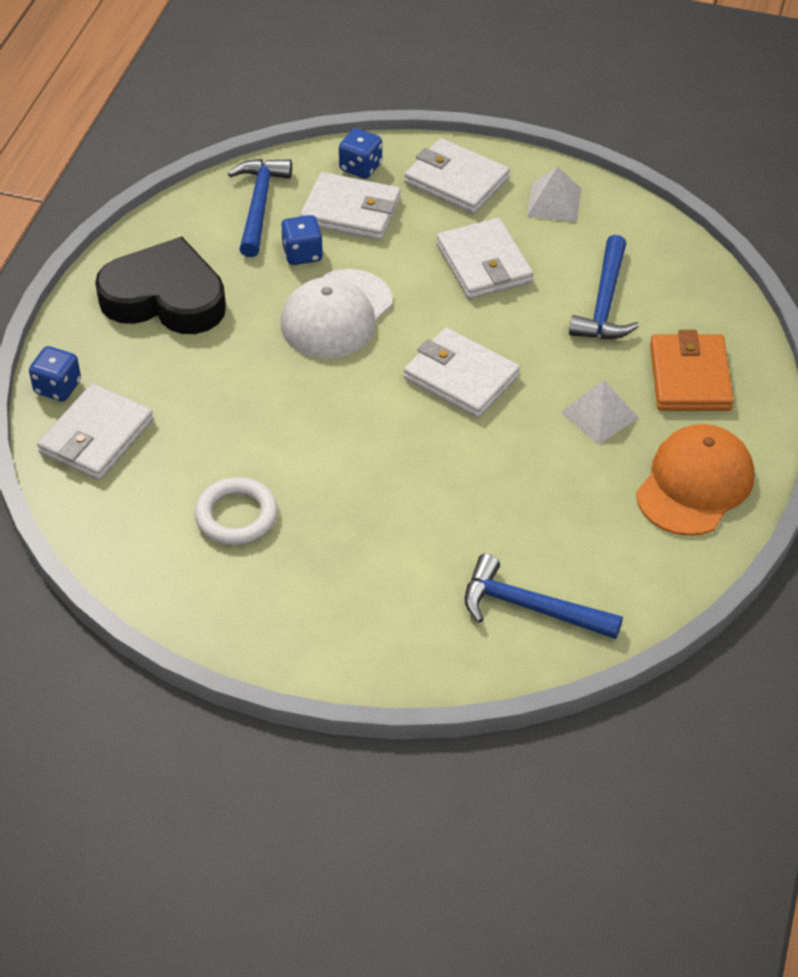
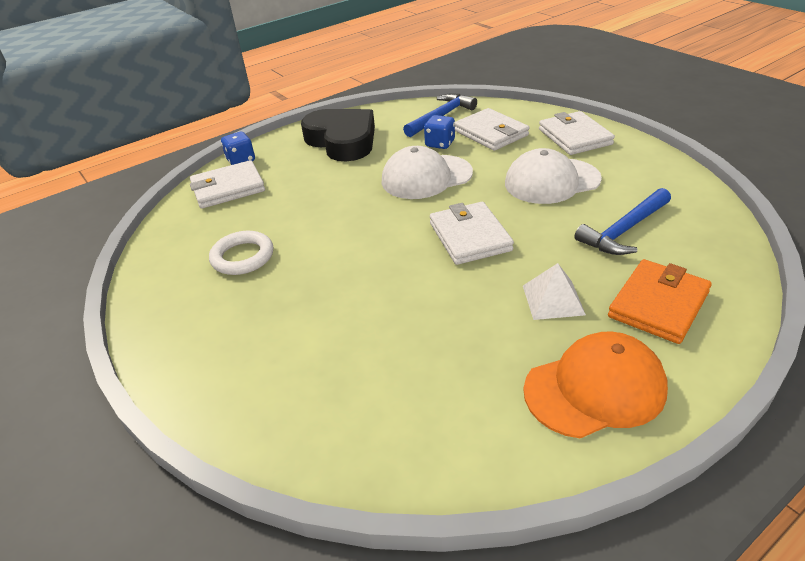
camera: 40 degrees right, 10 degrees down
(360, 167) = (519, 116): blue dice -> none
(484, 263) = (551, 181): white wallet -> white cap
(530, 608) = (356, 417): blue hammer -> none
(554, 202) = (635, 164): white pyramid -> none

